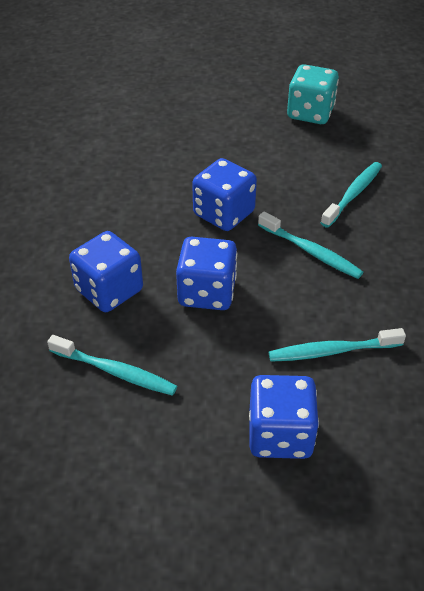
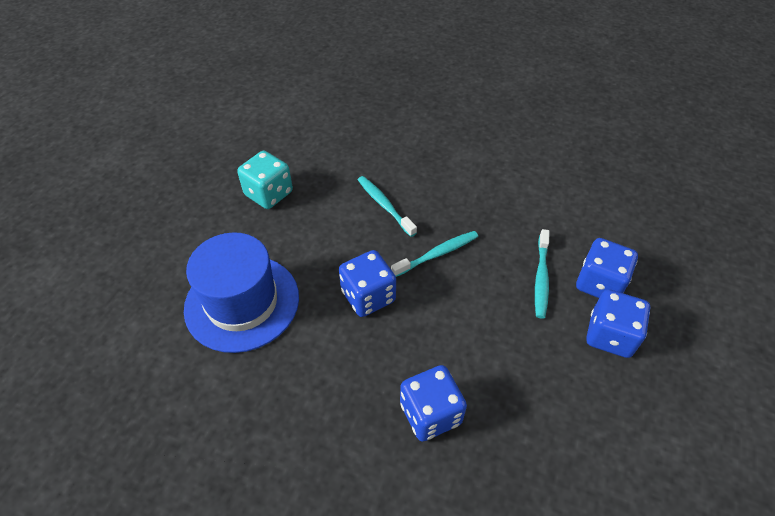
camera: 70 degrees left, 5 degrees up
(115, 371) = (527, 433): turquoise toothbrush -> none
(173, 138) = (242, 302): none -> blue hat
(207, 292) = (458, 338): blue dice -> blue dice (599, 283)

